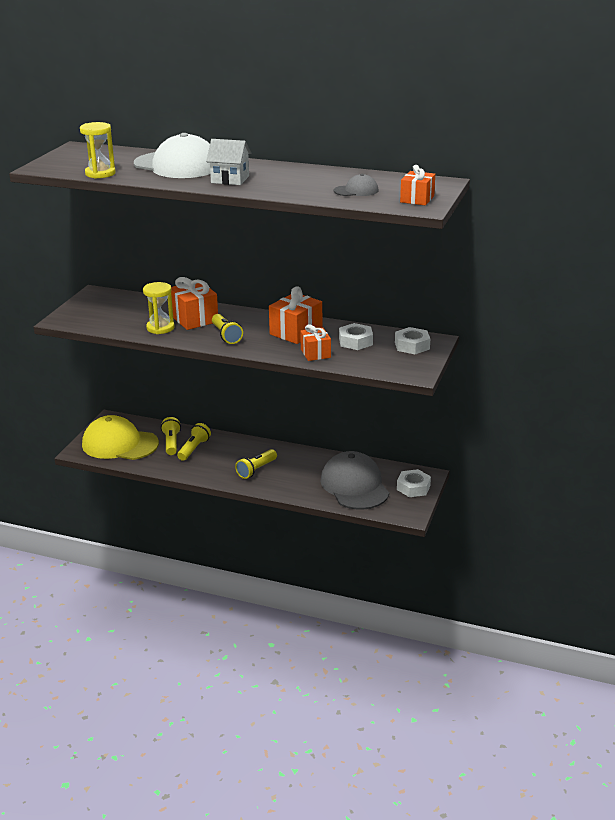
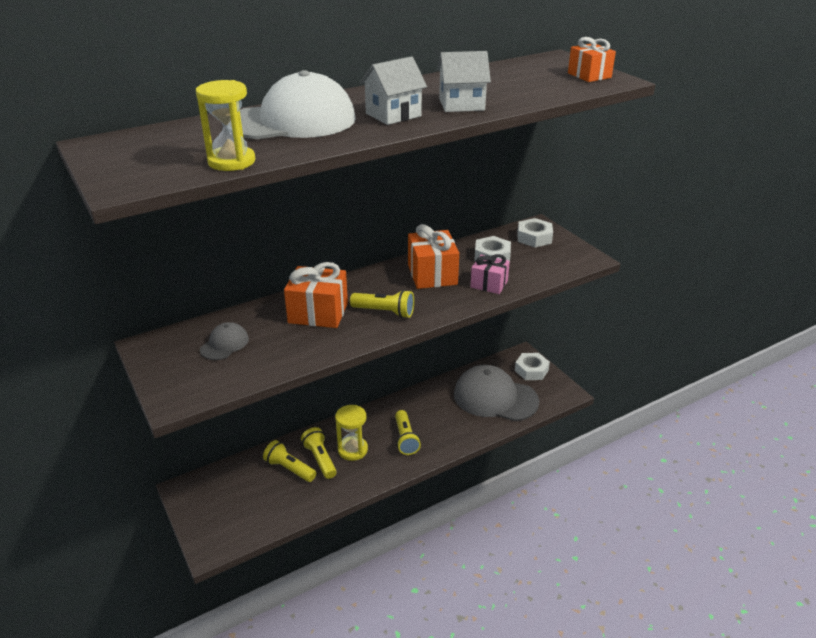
camera: 50 degrees left, 5 degrees up
(120, 444) = (240, 507): yellow cap -> none
(160, 328) = (307, 341): yellow hourglass -> yellow hourglass (352, 450)
(280, 187) = (461, 105): none -> white house
(315, 353) = (489, 284): orange gift -> pink gift
(356, 191) = (527, 85): grey cap -> grey cap (224, 344)

